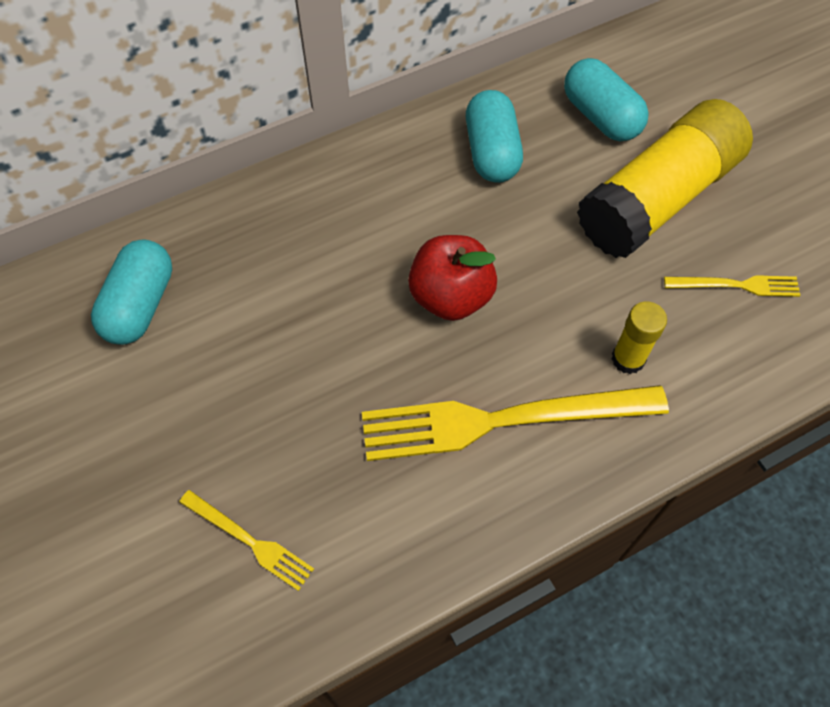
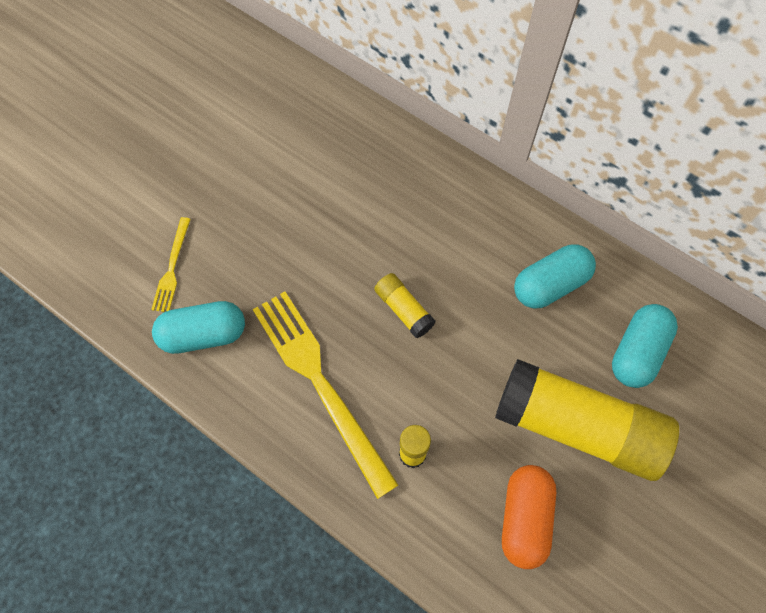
camera: 65 degrees right, 5 degrees up
(140, 305) = (302, 128): turquoise capsule -> turquoise capsule (203, 334)
(451, 297) = (404, 309): red apple -> yellow glue stick
(736, 285) = (524, 518): yellow fork -> orange capsule

